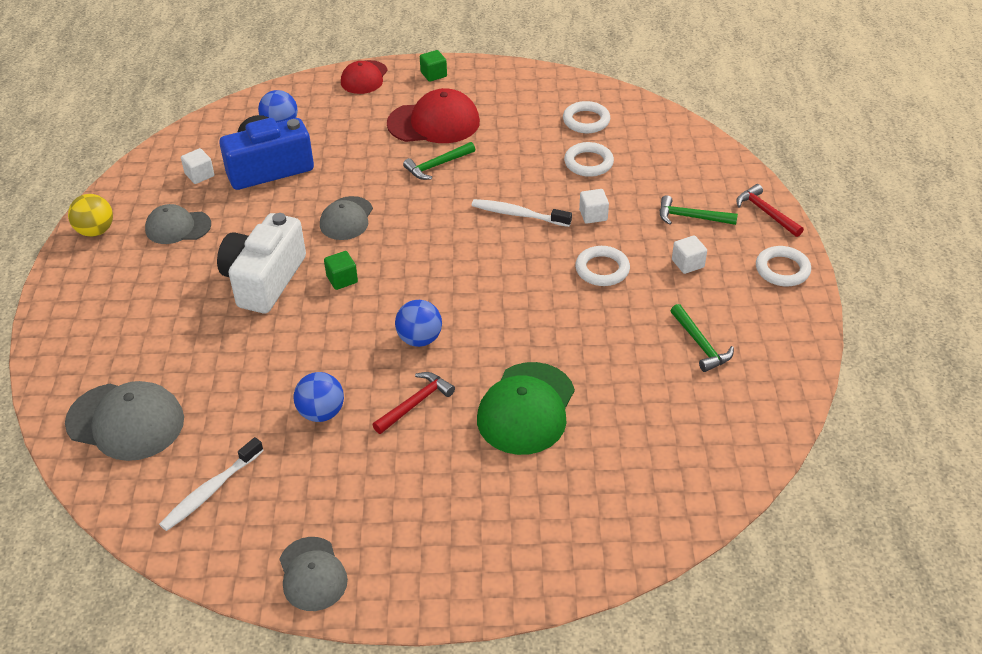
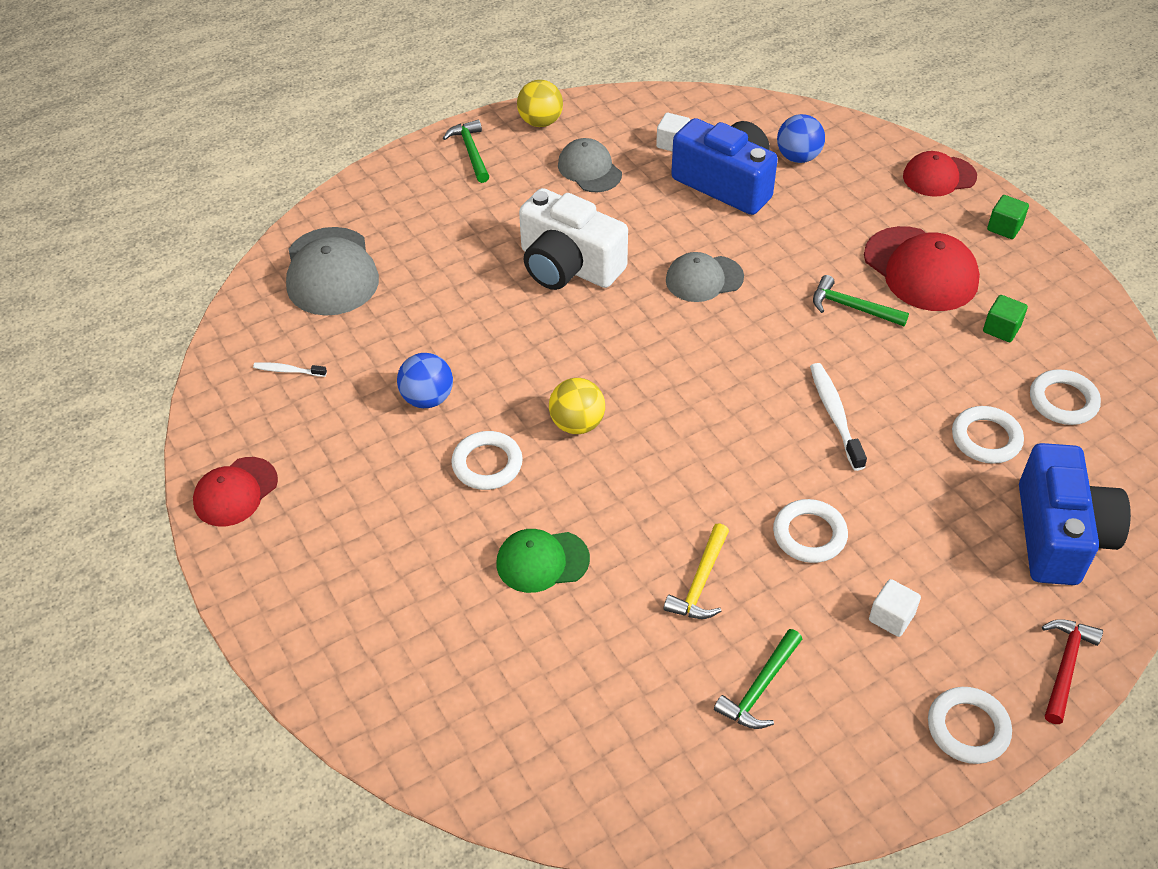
camera: 60 degrees right, 5 degrees up
(210, 491) = (288, 371): white toothbrush -> white toothbrush, size x0.57
(264, 280) = (568, 266): white camera -> white camera turned 135 degrees counterclockwise
(312, 574) = (235, 492): grey cap -> red cap
(342, 279) = (614, 321): green cube -> green cube (1001, 329)
(415, 403) = (487, 464): red hammer -> white ring
(419, 339) = (577, 424): blue ball -> yellow ball
(526, 408) = (542, 561): green cap -> green cap, size x0.64
(593, 215) = (895, 484): white cube -> none
(602, 336) = (700, 582): none -> yellow hammer
(678, 170) = (1059, 535): none -> blue camera
(691, 217) = (981, 586): green hammer -> green hammer (471, 152)

